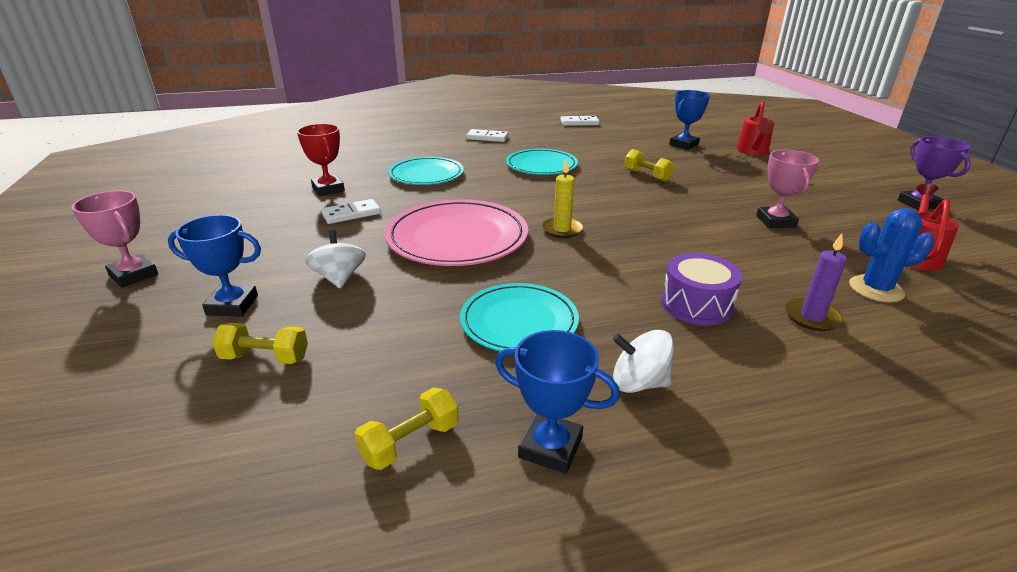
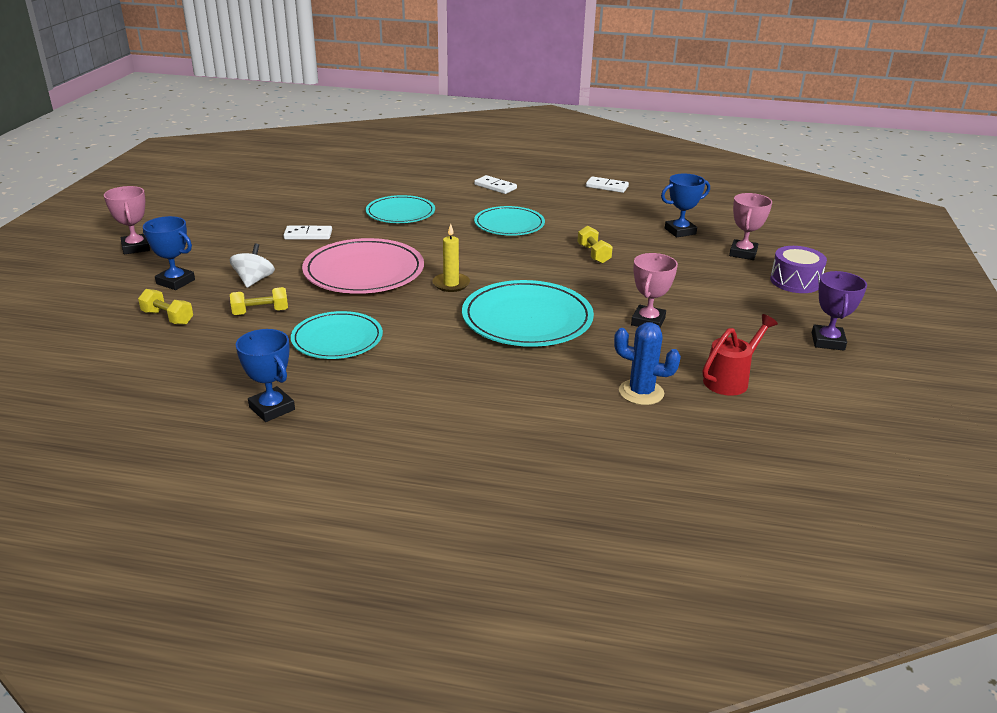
camera: 25 degrees right, 0 degrees up
(328, 189) = (312, 210): red trophy -> none
(410, 442) = (202, 383): yellow dumbbell -> yellow dumbbell (260, 312)
(638, 383) = (366, 395): white spinning top -> none
(676, 245) = (527, 318): none -> turquoise plate
(696, 304) = (476, 363): purple drum -> purple drum (795, 281)
(752, 152) = (743, 253): red watering can -> pink trophy
(812, 317) = (551, 395): purple candle -> none

